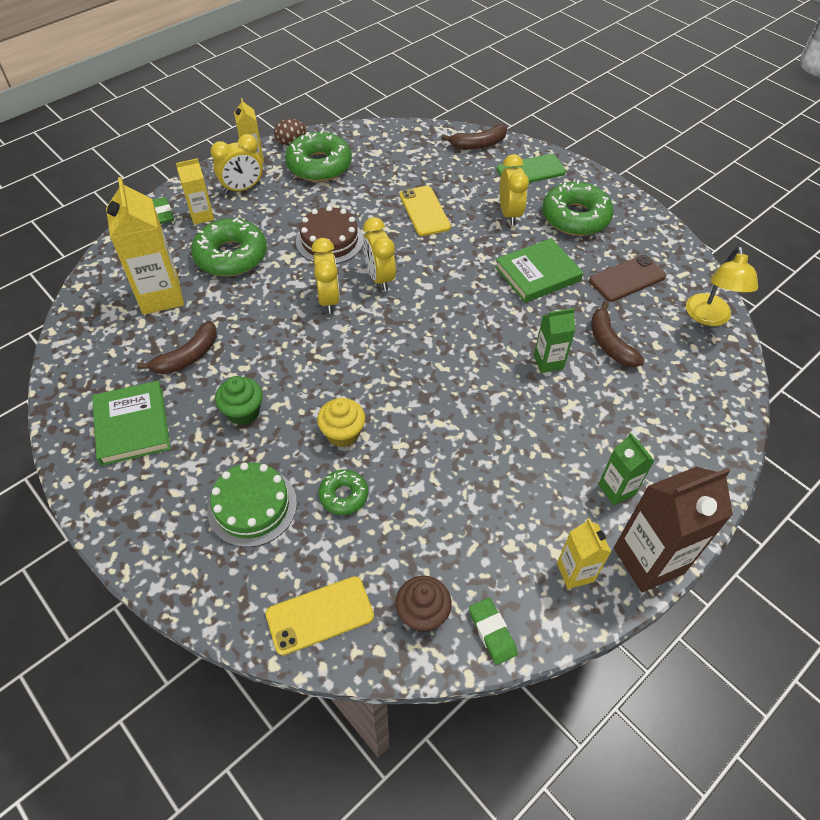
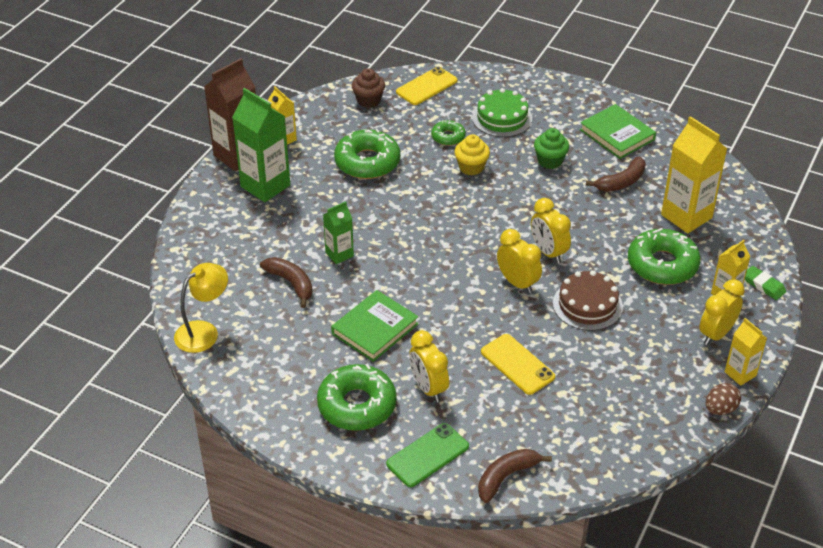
camera: 160 degrees right, 10 degrees down
(188, 356) = (621, 182): brown banana -> brown banana turned 150 degrees counterclockwise
(319, 165) = (664, 387): green donut -> green donut (367, 162)
(492, 632) = (325, 103): green eraser -> none
(616, 489) = (265, 186): green carton -> green carton, size x1.81
(627, 278) = (287, 349): brown phone -> none
(709, 317) = (204, 331): yellow lamp -> yellow lamp turned 60 degrees clockwise

